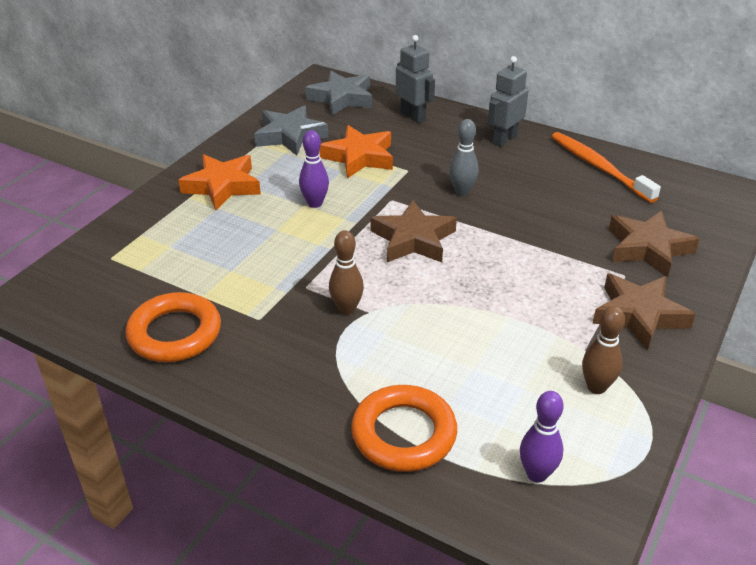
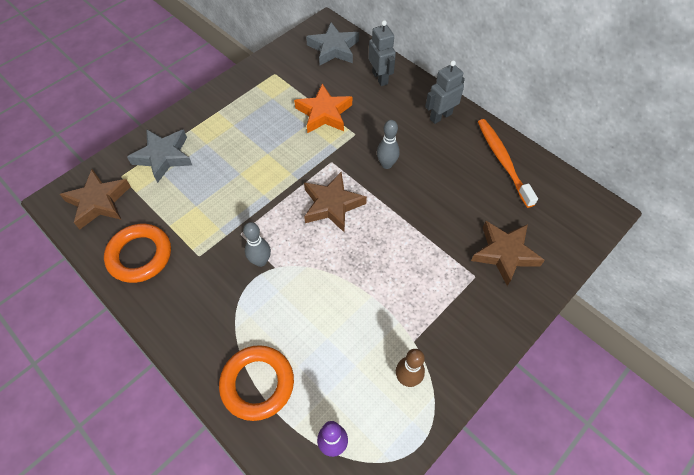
camera: 15 degrees right, 20 degrees up
(222, 186) = (217, 123): orange star -> none
(290, 136) = (281, 81): grey star -> grey star (163, 157)
(315, 203) = (275, 154): purple bowling pin -> none
(346, 309) = (260, 261): brown bowling pin -> grey bowling pin
(639, 315) = (468, 318): brown star -> brown star (99, 202)

